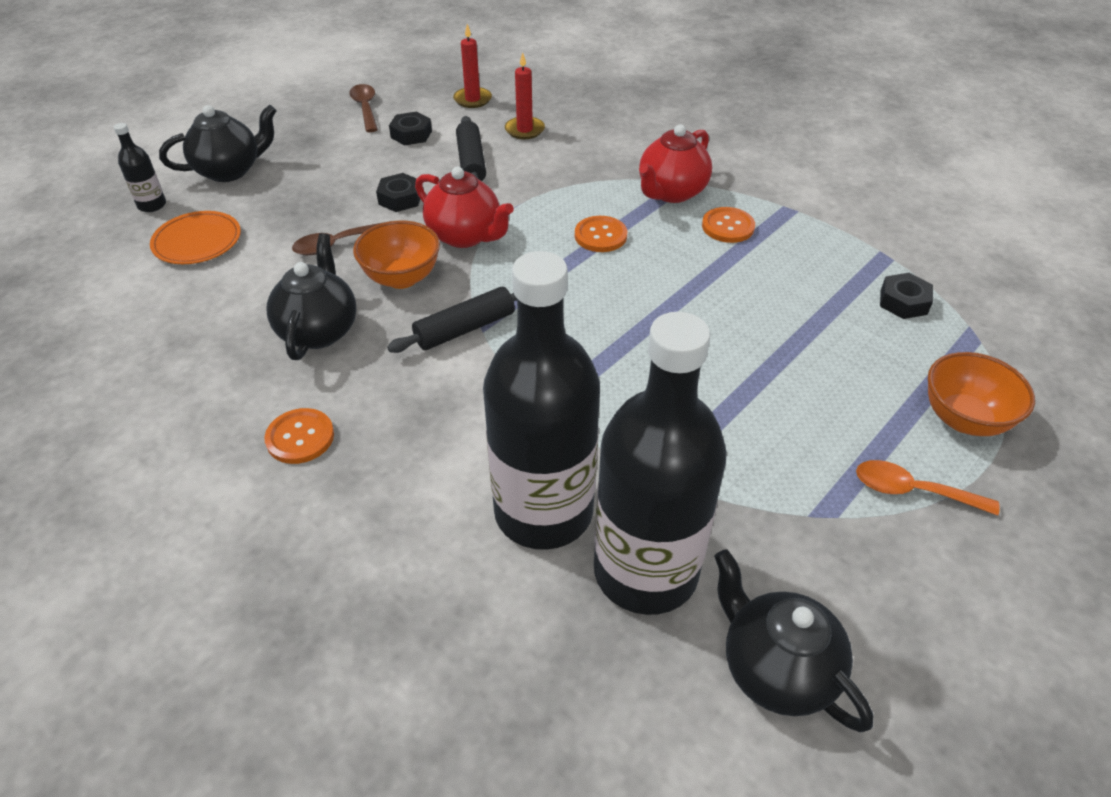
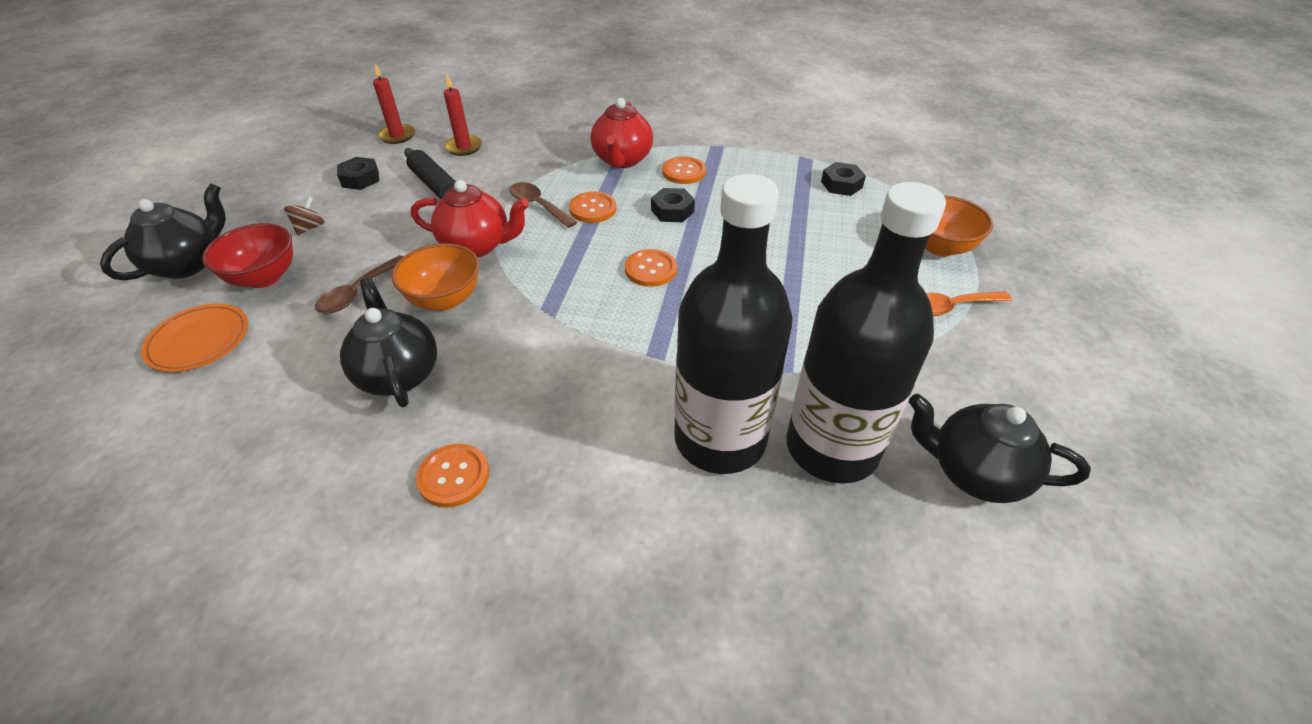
camera: 30 degrees left, 0 degrees up
(152, 205) = (116, 324): black bottle -> none
(276, 203) = (264, 277): none -> red bowl
(339, 169) = (310, 228): none -> brown spinning top
(365, 108) = (296, 169): brown spoon -> brown spoon (538, 205)
(400, 198) = (391, 234): black nut -> black nut (672, 211)
(465, 328) = (537, 320): black rolling pin -> none
(609, 319) = (651, 269): none -> orange button

